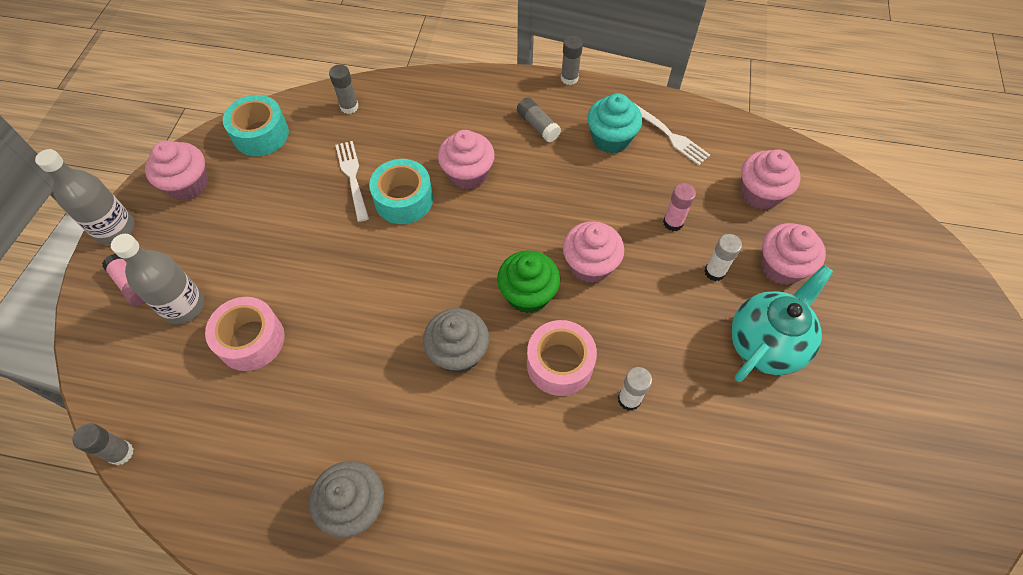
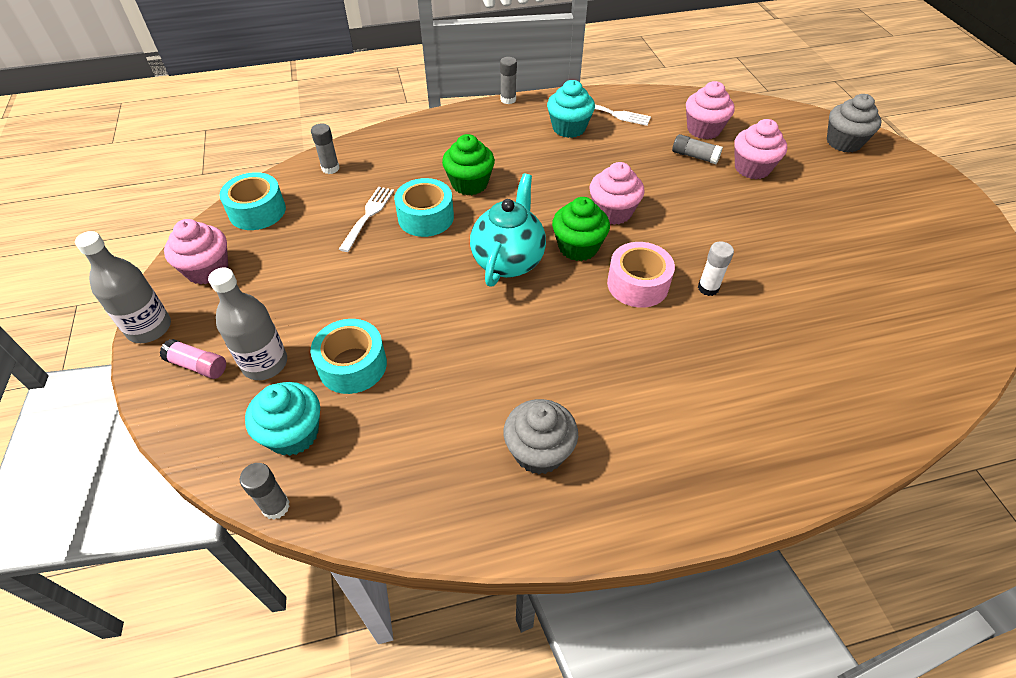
camera: 25 degrees left, 10 degrees down
(169, 388) = (293, 434): none -> turquoise cupcake
(251, 340) = (352, 365): pink tape -> turquoise tape
(352, 177) = (368, 216): white fork -> white fork turned 60 degrees clockwise
(458, 352) = (550, 306): grey cupcake -> grey cupcake (843, 142)
(468, 174) = (469, 184): pink cupcake -> green cupcake
(538, 126) = (505, 136): grey glue stick -> grey glue stick (694, 156)
(673, 223) = (655, 166): pink glue stick -> none
(714, 272) = (708, 186): white glue stick -> none
(765, 344) = (777, 218): turquoise teapot -> turquoise teapot (508, 261)

